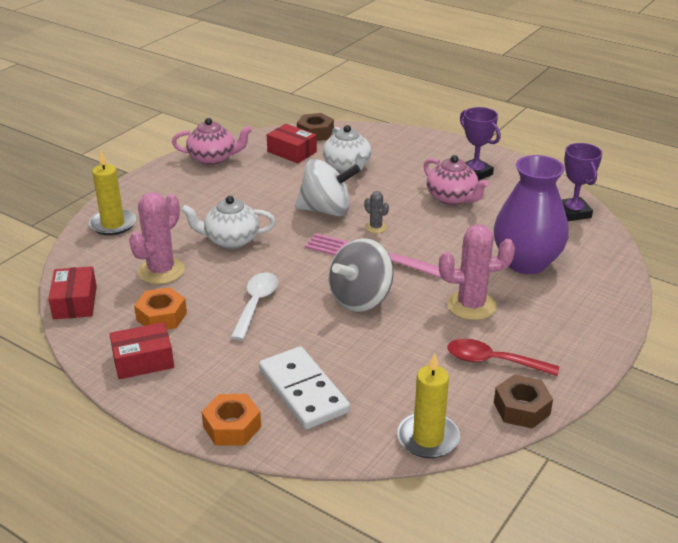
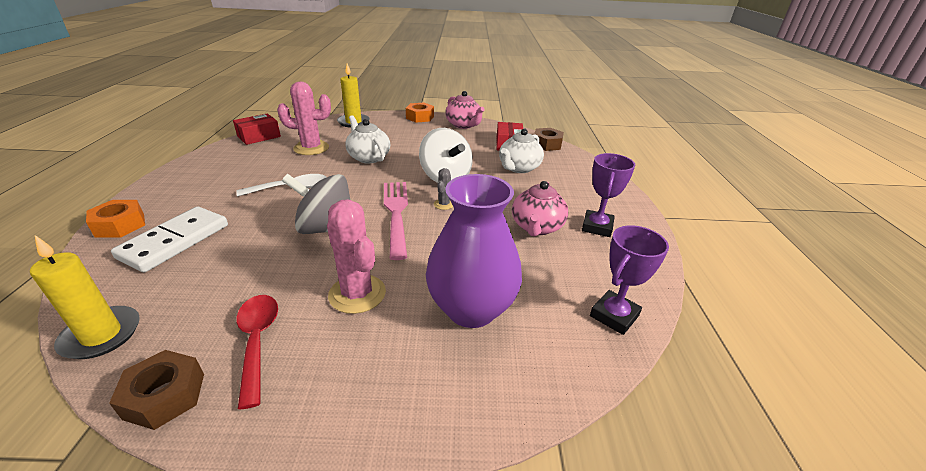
camera: 55 degrees right, 0 degrees up
(143, 360) = (200, 172): red box -> none
(161, 316) = (256, 163): orange nut -> orange nut (420, 117)

